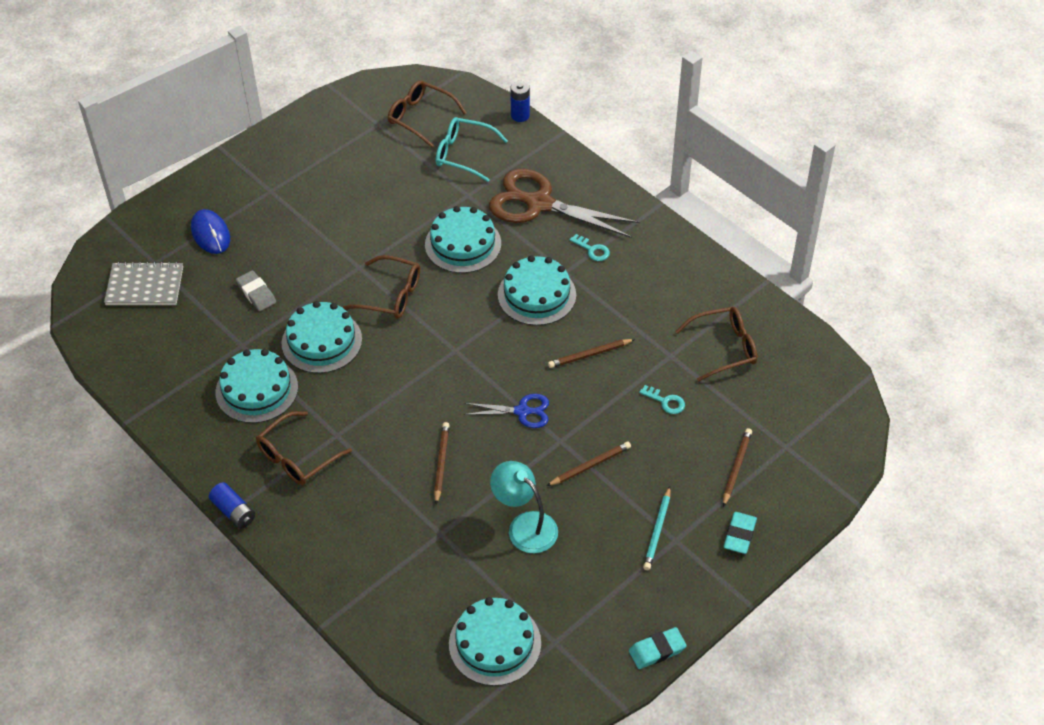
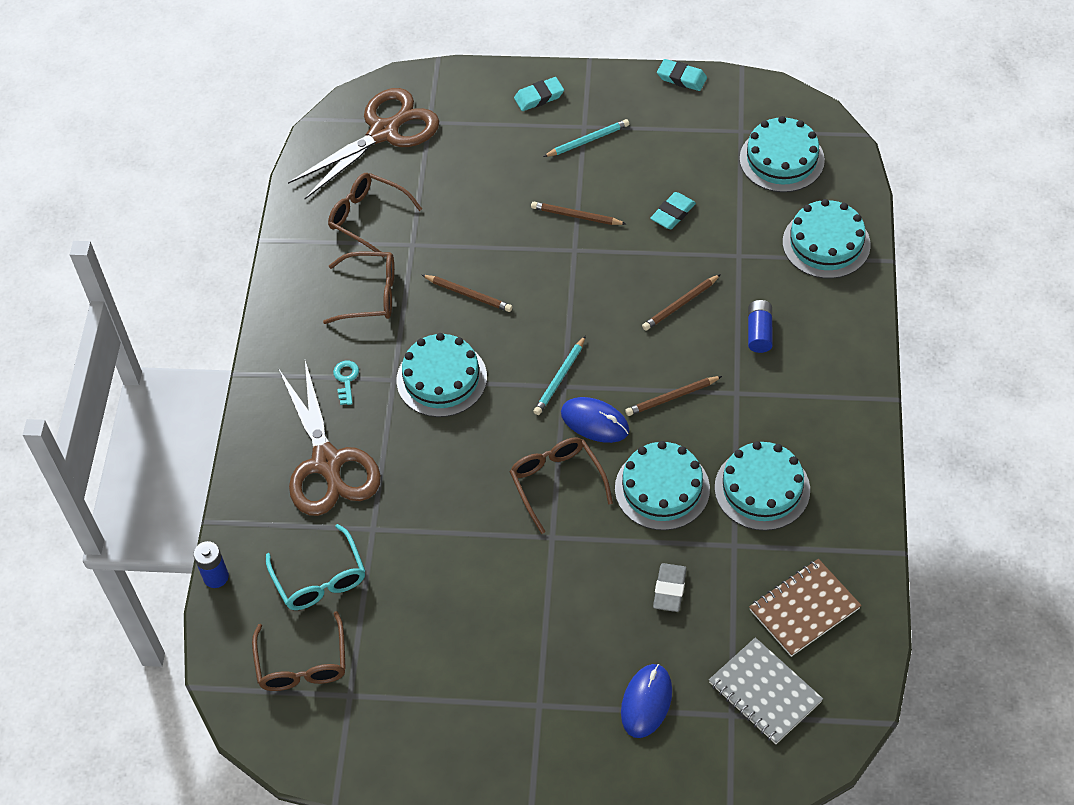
camera: 130 degrees left, 5 degrees up
(162, 344) = (804, 609): none -> brown notebook
(234, 512) = (879, 395): blue battery -> blue battery (759, 332)
(297, 457) = (786, 399): brown glasses -> brown glasses (370, 295)
(409, 345) = (595, 422): none -> blue mouse
(463, 244) = (439, 480): turquoise cake -> turquoise cake (826, 243)
(463, 353) = (560, 378): none -> turquoise pencil
(522, 411) = (574, 293): blue scissors -> none
(525, 526) = (673, 213): turquoise lamp -> turquoise eraser
(665, 401) = (463, 215): turquoise key -> none
(736, 467) = (481, 136): brown pencil -> brown pencil (672, 397)
(803, 412) = (384, 132): none -> brown scissors

